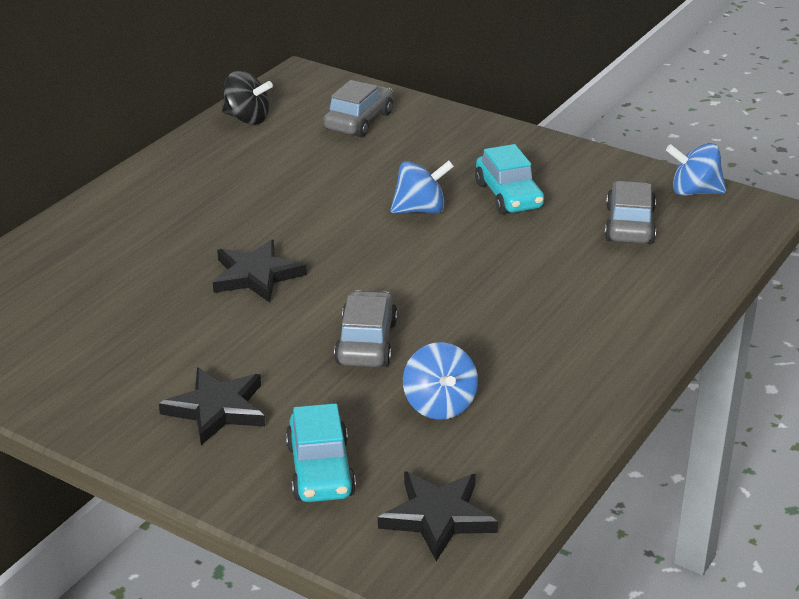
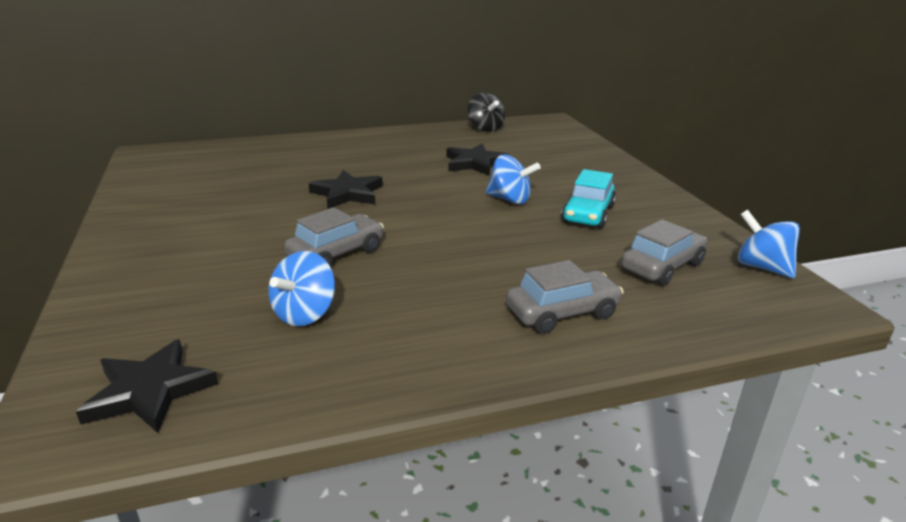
camera: 40 degrees right, 5 degrees down
(217, 409) = (186, 247): black star -> black star (475, 163)
(320, 470) = (157, 312): turquoise car -> none
(359, 121) = (550, 147): grey car -> grey car (562, 313)

